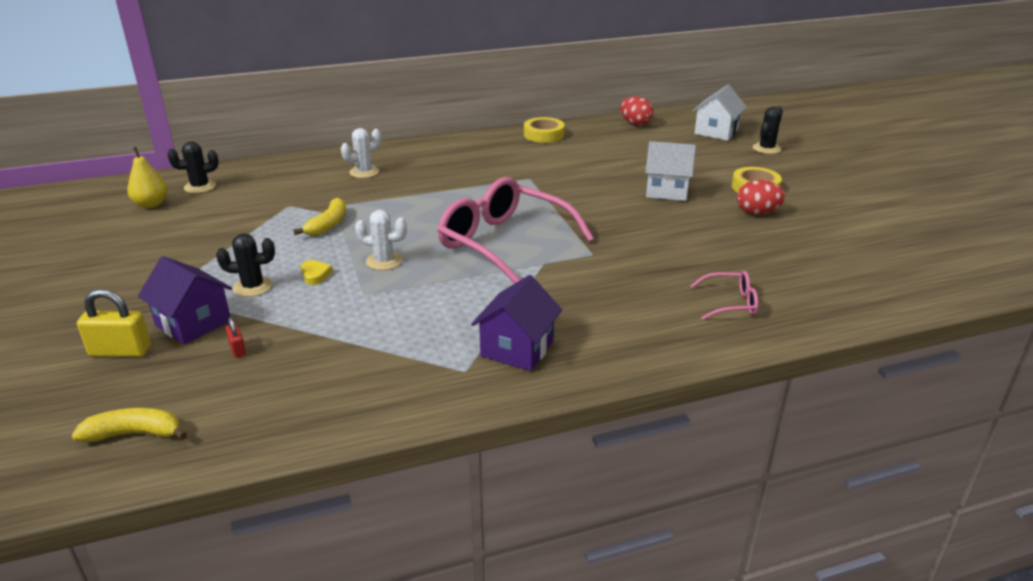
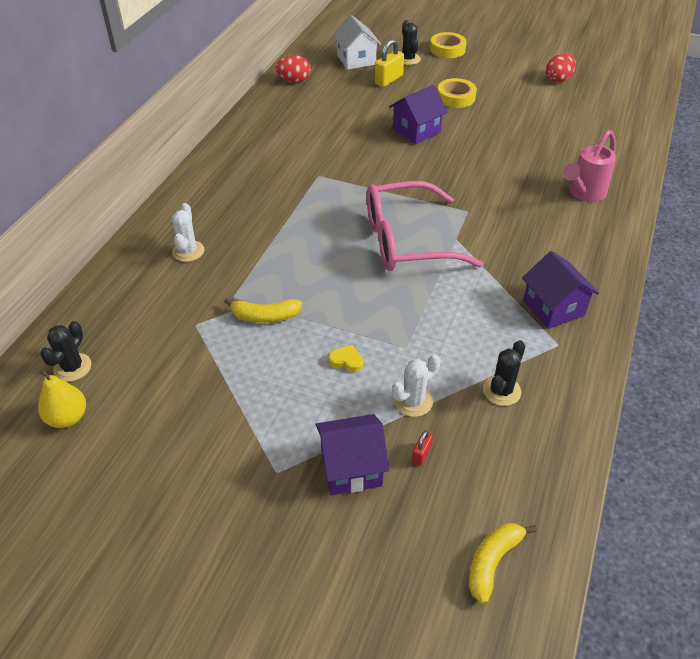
camera: 50 degrees left, 15 degrees up
(120, 351) = (352, 533): yellow padlock -> yellow padlock (388, 80)
(237, 349) = (421, 454): red padlock -> red padlock turned 75 degrees counterclockwise
(253, 287) = (326, 406): black cactus -> black cactus (501, 391)
(328, 225) = (265, 316): yellow banana -> yellow banana turned 120 degrees clockwise
(384, 261) = (366, 313): white cactus -> white cactus (413, 401)
(544, 134) = (251, 128): yellow tape -> yellow tape (447, 49)
(667, 190) = (416, 131): white house -> purple house
(730, 303) = (583, 194): pink glasses -> pink watering can
(757, 213) = (489, 117): red egg -> red egg (558, 79)

